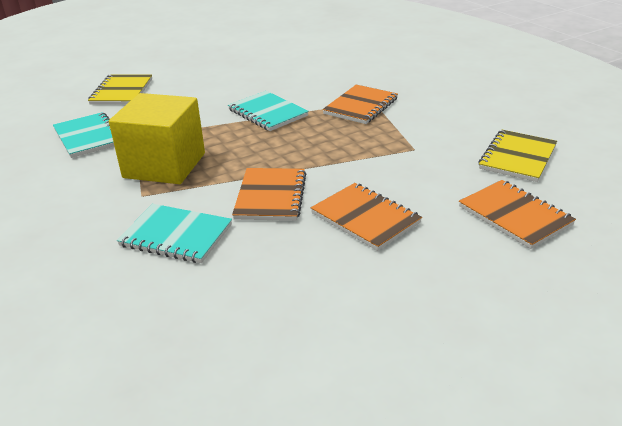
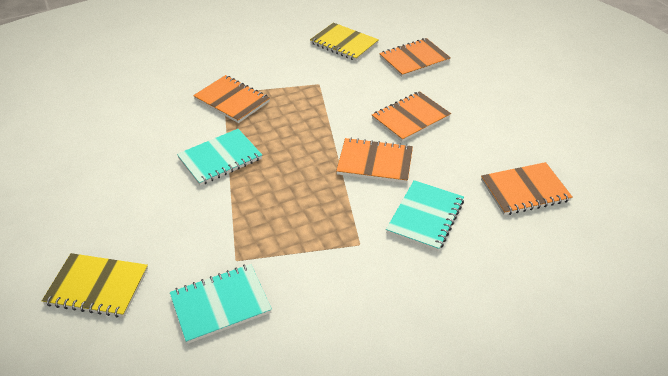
camera: 85 degrees left, 10 degrees up
(164, 165) = (307, 231): yellow cube -> none
(220, 324) = (524, 190): none -> orange notebook

